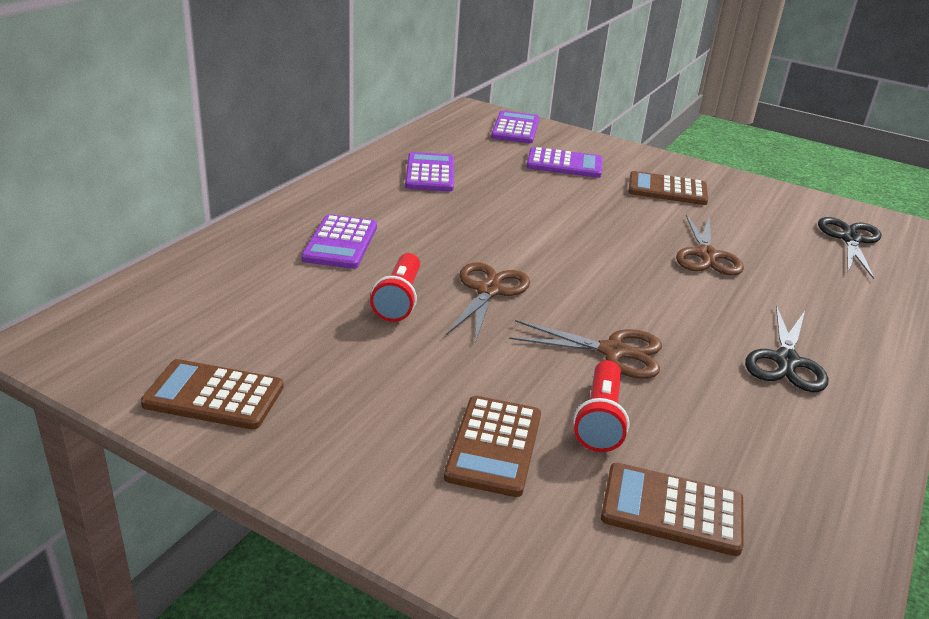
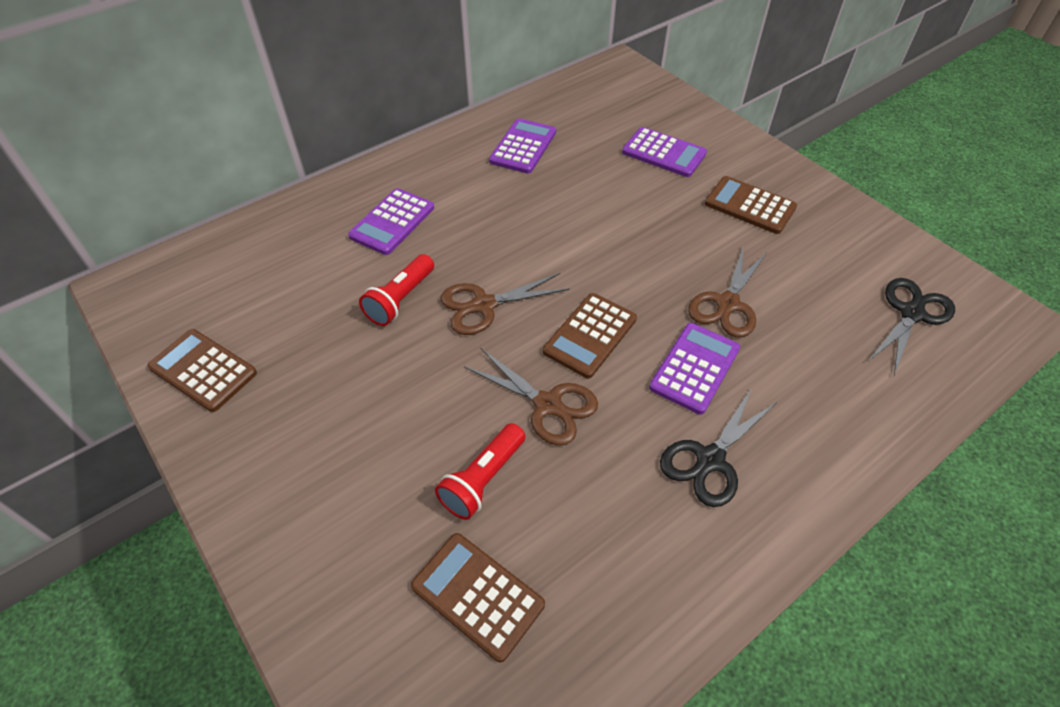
camera: 25 degrees right, 20 degrees up
(489, 291) = (483, 305): brown scissors -> brown scissors turned 150 degrees counterclockwise
(494, 446) = (376, 481): brown calculator -> brown calculator (590, 335)
(515, 128) = (646, 96): purple calculator -> purple calculator (695, 368)

